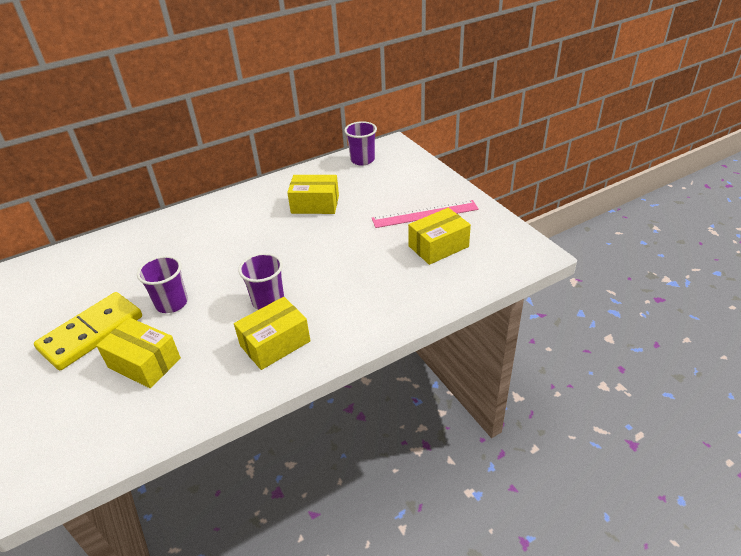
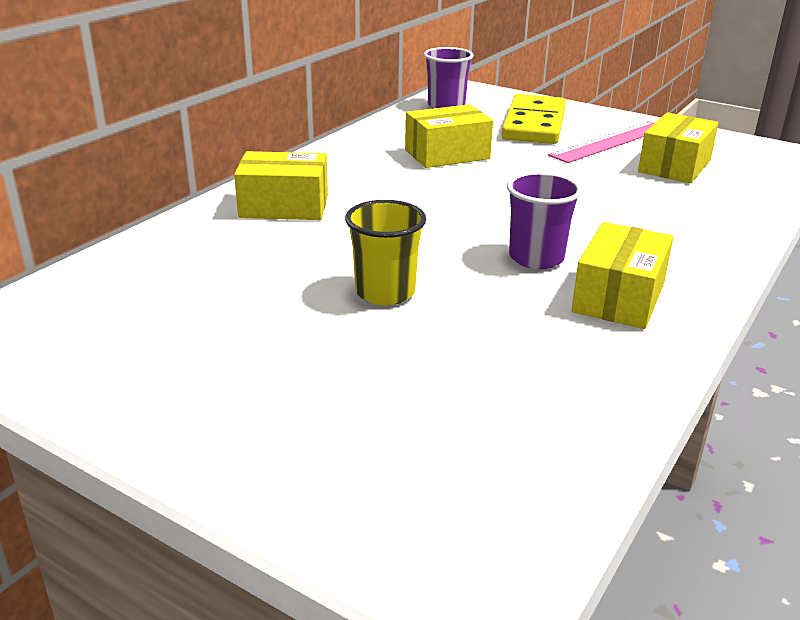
camera: 30 degrees left, 10 degrees down
(91, 333) = (291, 359): yellow domino -> yellow domino (534, 124)
(144, 363) = (447, 369): yellow box -> yellow box (284, 206)
(172, 303) = (385, 292): purple cup -> yellow cup

